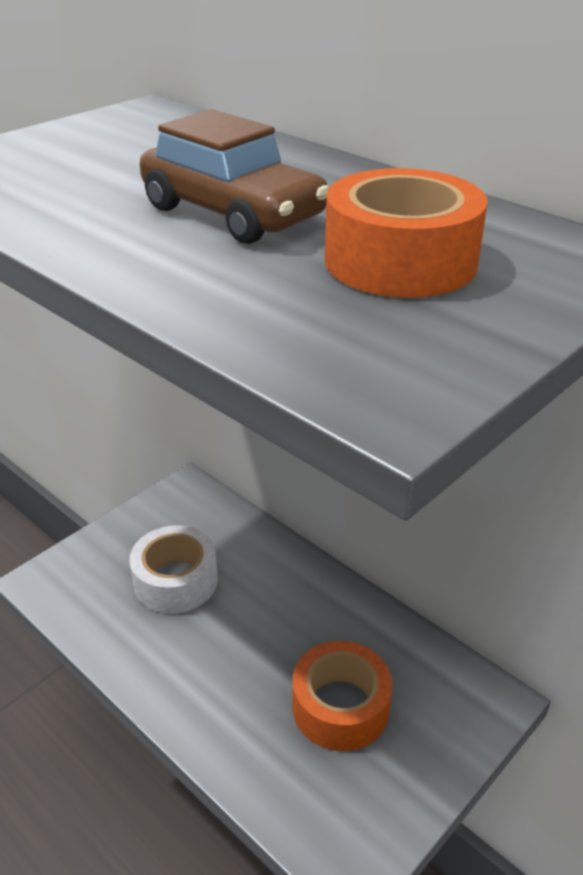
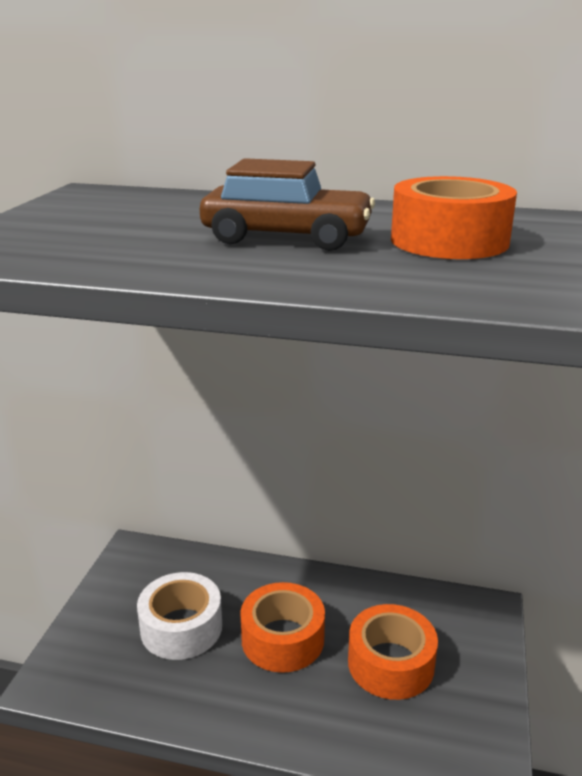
camera: 30 degrees left, 10 degrees down
(256, 633) = (282, 639): none -> orange tape

